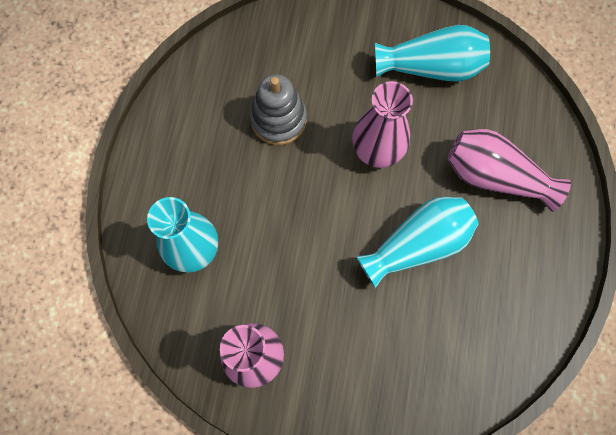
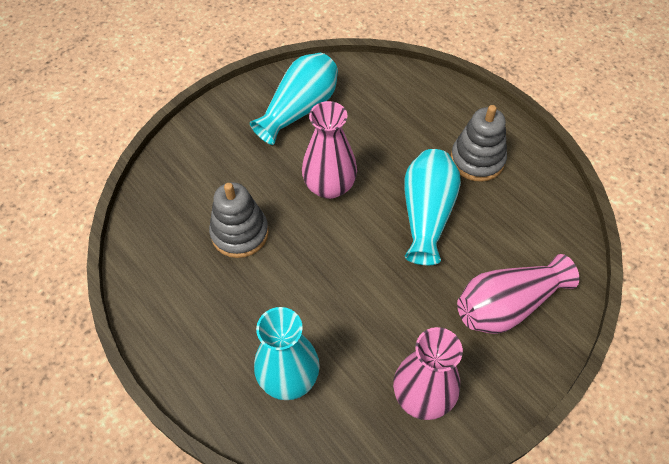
camera: 50 degrees left, 15 degrees down
(495, 176) = (417, 131): pink vase -> pink vase (507, 305)
(510, 246) = (477, 160): none -> grey stacking toy

